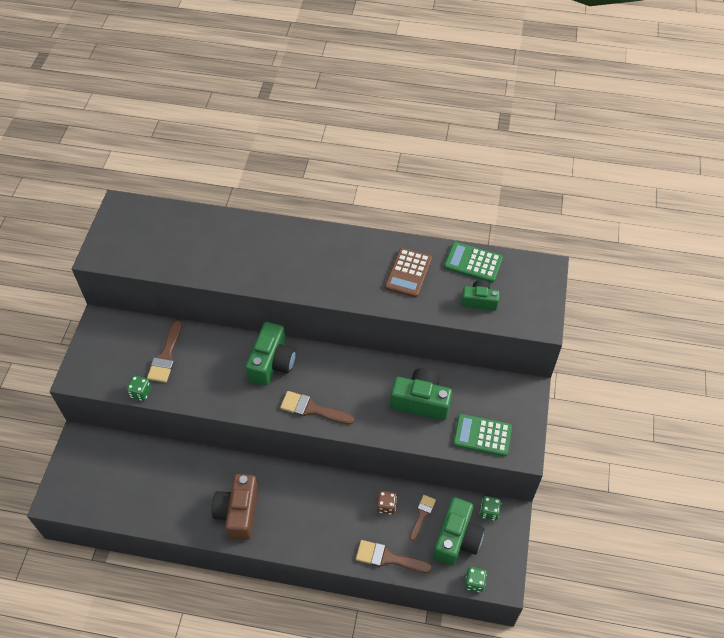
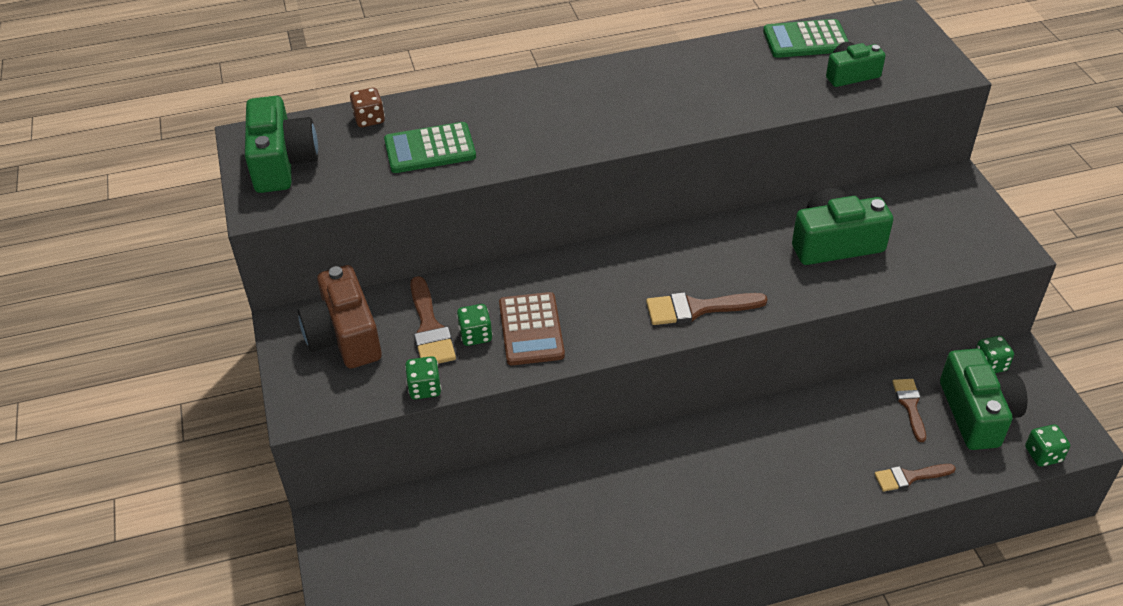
camera: 25 degrees left, 10 degrees down
(186, 371) = (475, 335): none -> green dice
(238, 512) = (655, 514): brown camera -> brown camera (344, 336)
(272, 363) = (595, 277): green camera -> green camera (282, 162)
(386, 506) = (854, 415): brown dice -> brown dice (369, 119)
(388, 558) = (909, 477): brown brush -> brown brush, size x0.66
(408, 273) = (734, 77): brown calculator -> brown calculator (531, 329)
(482, 435) = (945, 250): green calculator -> green calculator (430, 149)

